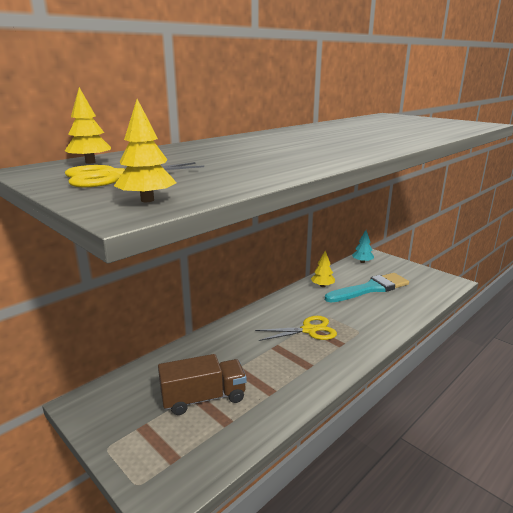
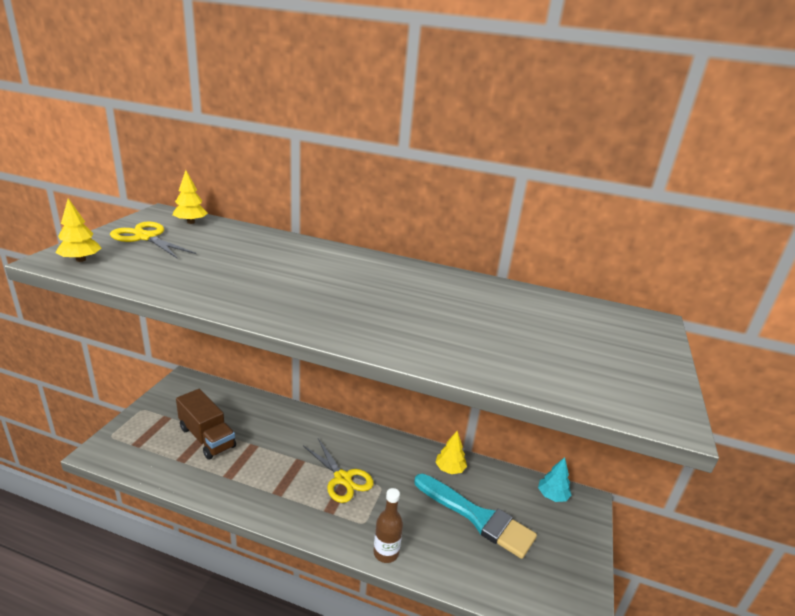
camera: 60 degrees right, 5 degrees up
(390, 329) = (386, 553): none -> brown bottle

